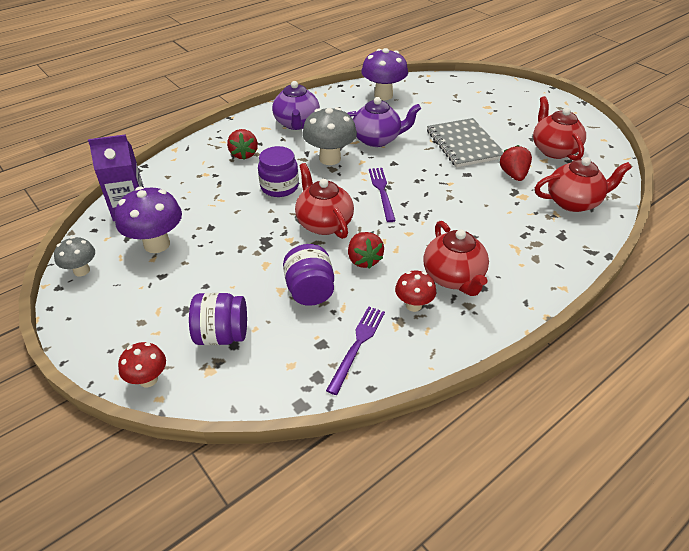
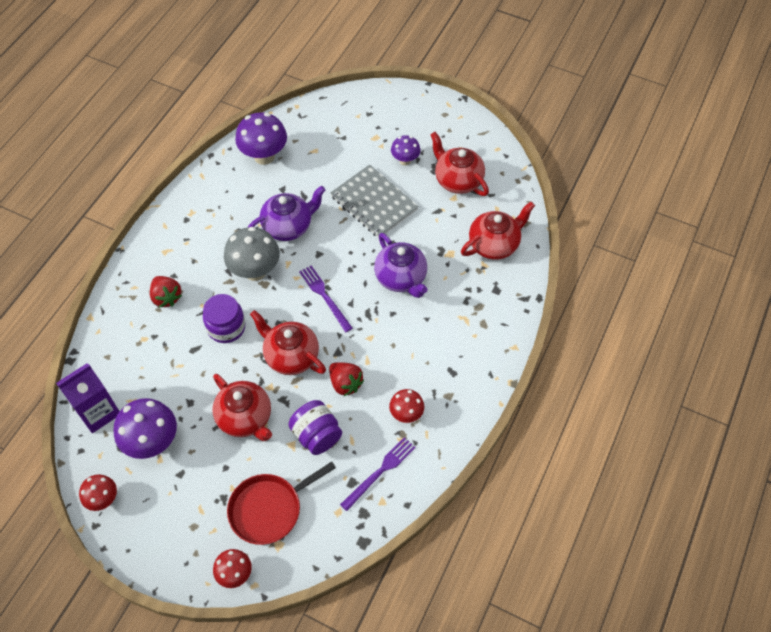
camera: 25 degrees left, 15 degrees up
(81, 270) = (103, 499): grey mushroom -> red mushroom
(222, 335) = (269, 509): purple jar -> red pan
(297, 124) = (196, 233): purple teapot -> purple teapot (401, 278)
(357, 345) = (380, 472): purple fork -> purple fork turned 45 degrees clockwise
(453, 278) = (426, 372): red teapot -> red teapot (245, 418)
(508, 126) = (405, 160): none -> purple mushroom
(513, 175) = (433, 228): red strawberry -> none

